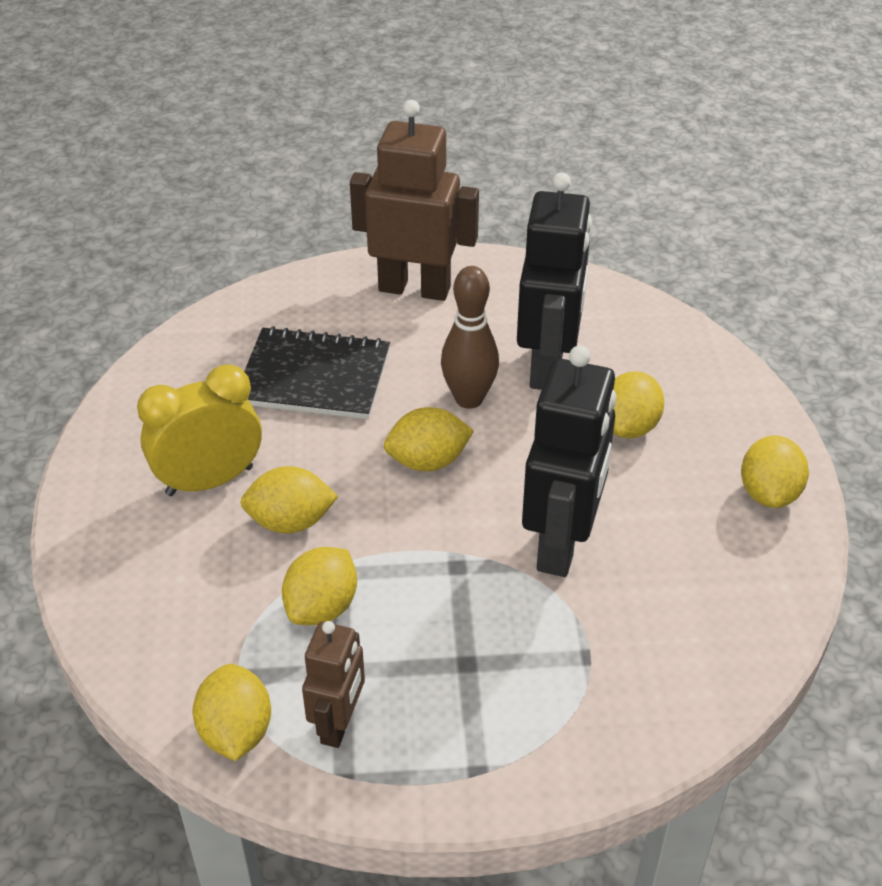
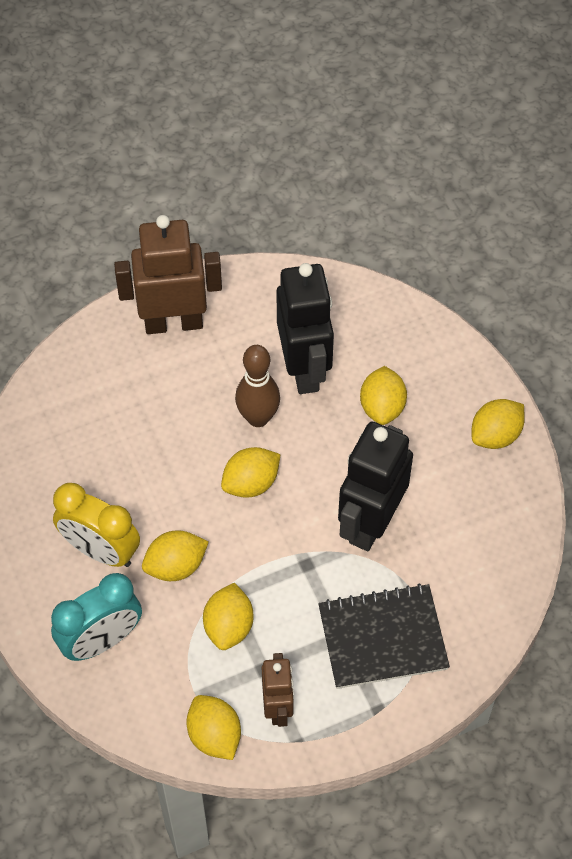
camera: 20 degrees left, 15 degrees up
(155, 576) = (102, 641): none -> turquoise clock
(209, 481) = (101, 551): yellow clock -> yellow clock turned 105 degrees counterclockwise
(314, 377) = (134, 433): black notebook -> black notebook (382, 638)
(562, 544) = (370, 523): black robot -> black robot turned 150 degrees counterclockwise
(768, 493) = (495, 435): yellow lemon -> yellow lemon turned 60 degrees clockwise

